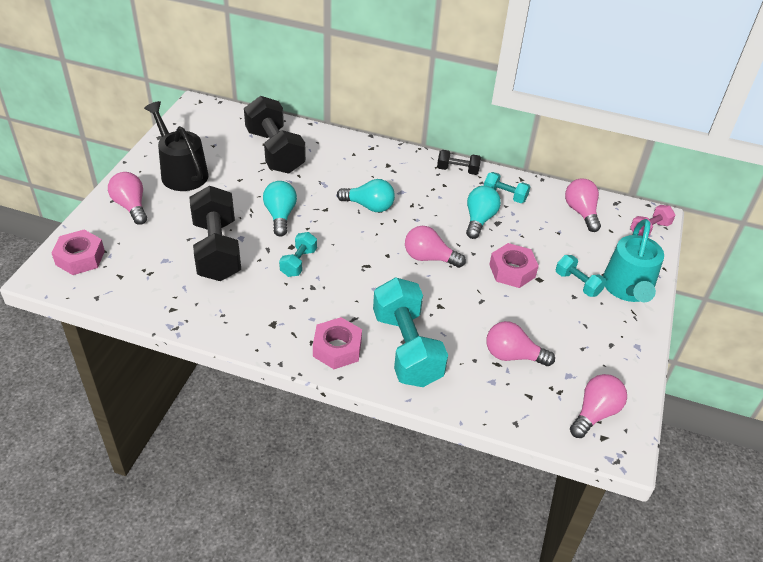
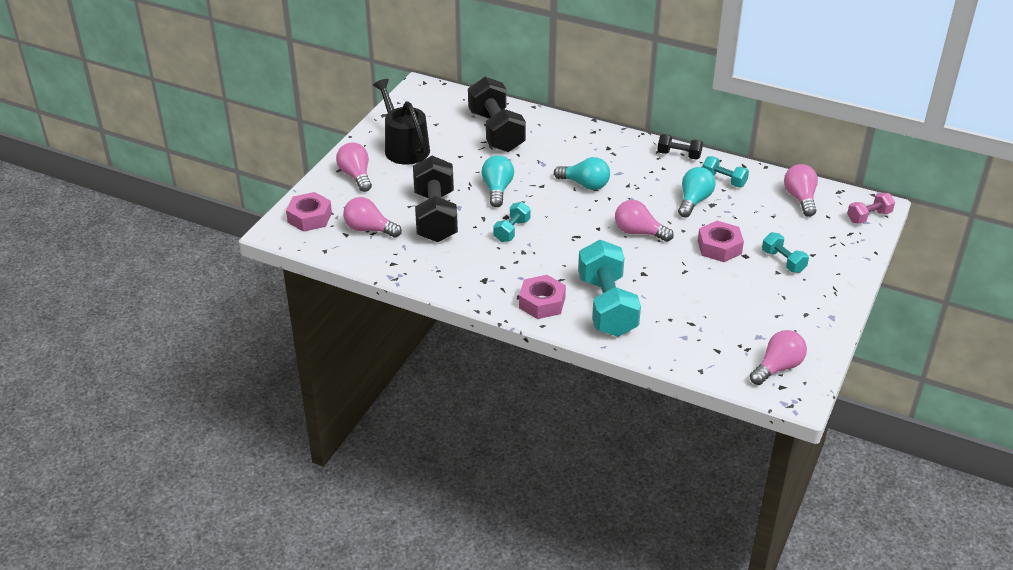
camera: 10 degrees right, 5 degrees down
(512, 355) = (707, 317): pink light bulb -> pink light bulb (369, 229)
(628, 288) = (833, 268): turquoise watering can -> none

